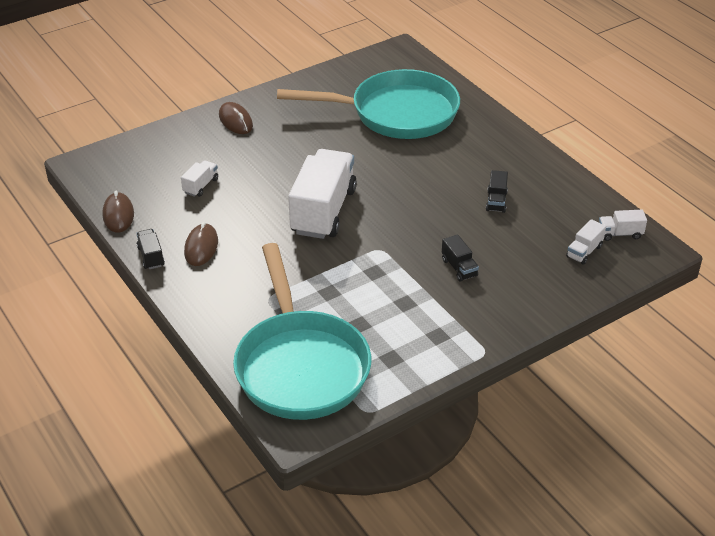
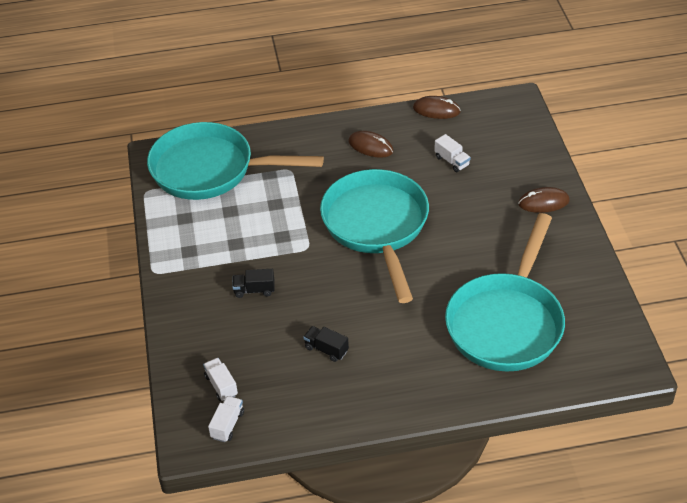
camera: 115 degrees right, 5 degrees up
(151, 256) = (374, 119): black truck -> none
(323, 211) = (377, 227): white truck -> turquoise pan

